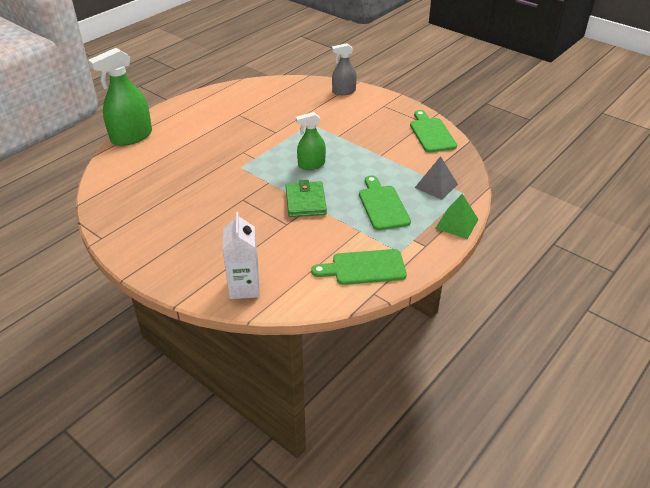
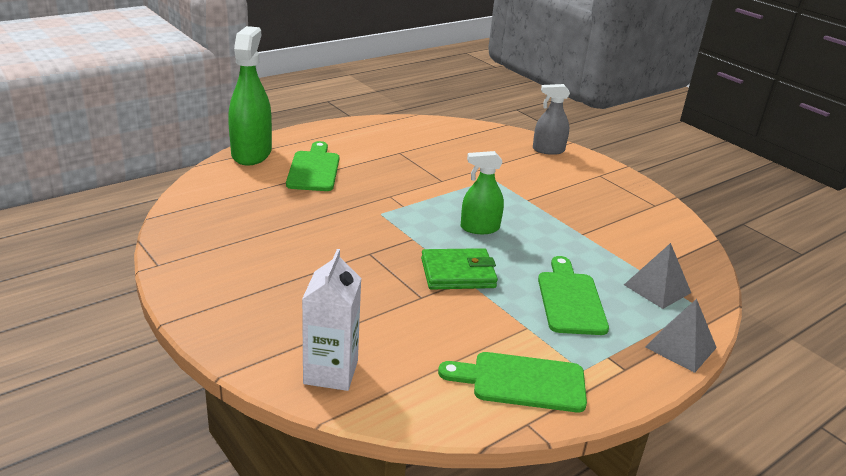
camera: 10 degrees right, 10 degrees down
(131, 137) = (251, 153): green spray bottle -> green spray bottle turned 120 degrees clockwise
(305, 202) = (458, 273): green wallet -> green wallet turned 75 degrees clockwise
(431, 133) = (662, 220): green cutting board -> green cutting board (314, 169)
(457, 224) = (681, 347): green pyramid -> grey pyramid

